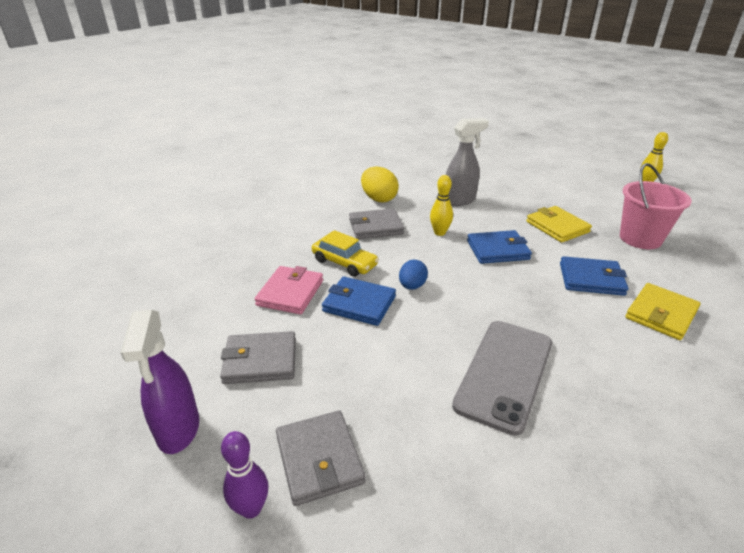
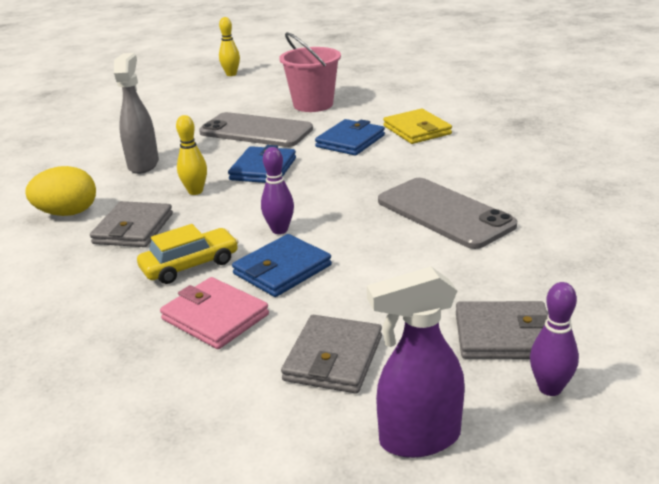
camera: 65 degrees left, 5 degrees down
(178, 430) = (418, 439): purple spray bottle -> purple spray bottle turned 150 degrees clockwise
(412, 286) = (279, 230): blue egg -> purple bowling pin
(557, 227) = (256, 131): yellow wallet -> grey phone

